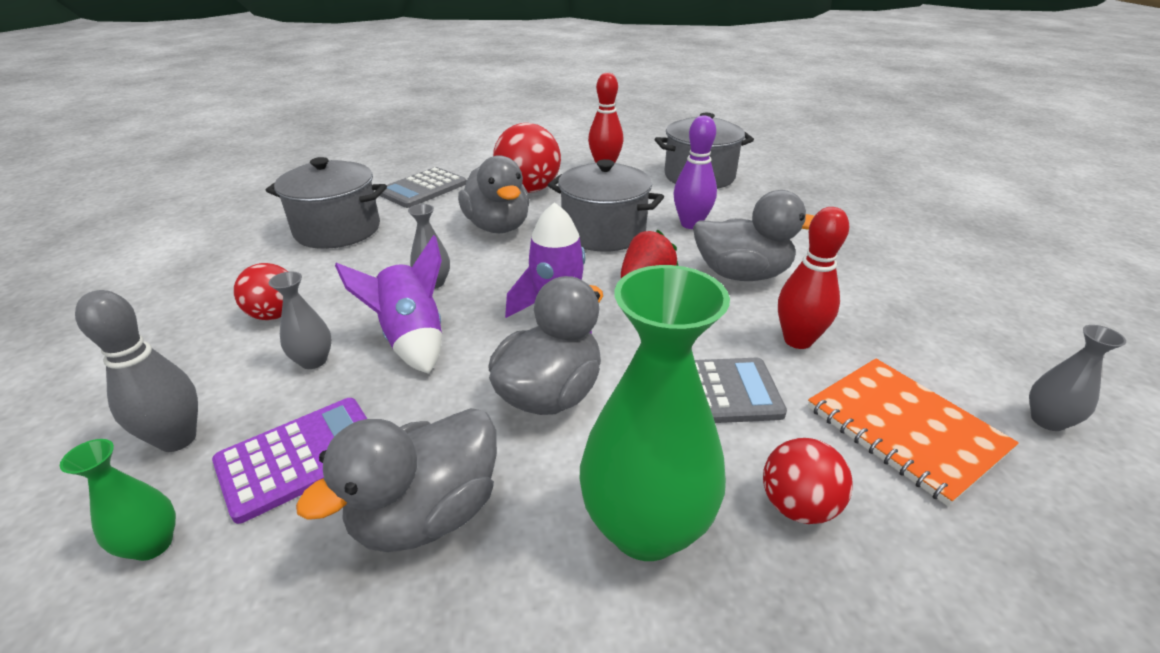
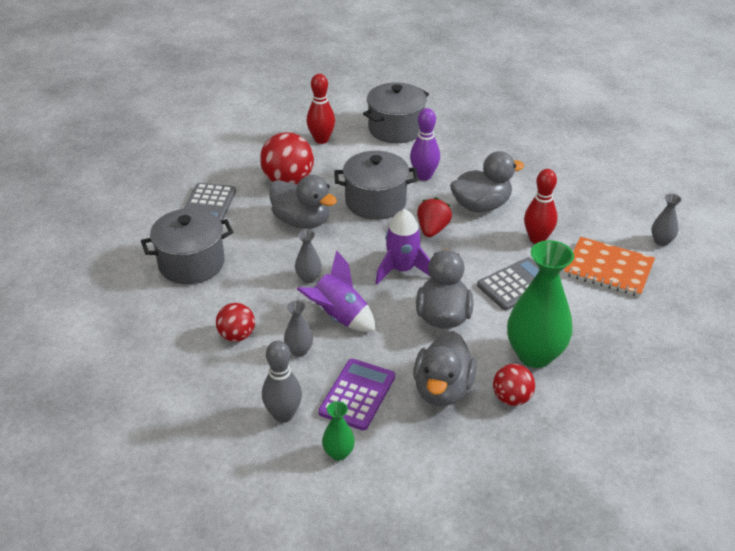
camera: 30 degrees left, 5 degrees up
(797, 506) = (585, 321): red ball -> red ball (511, 398)

